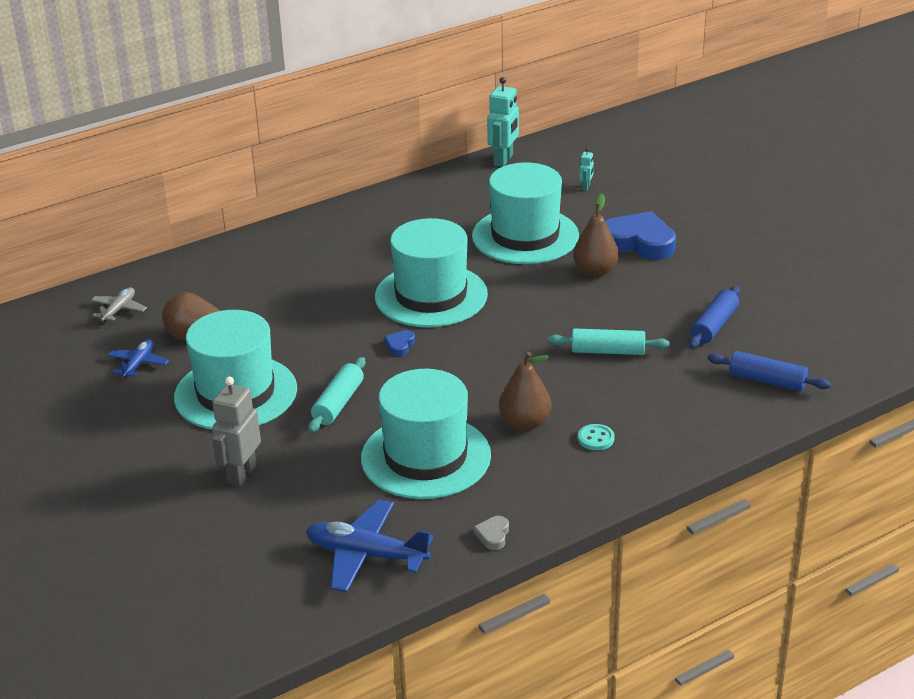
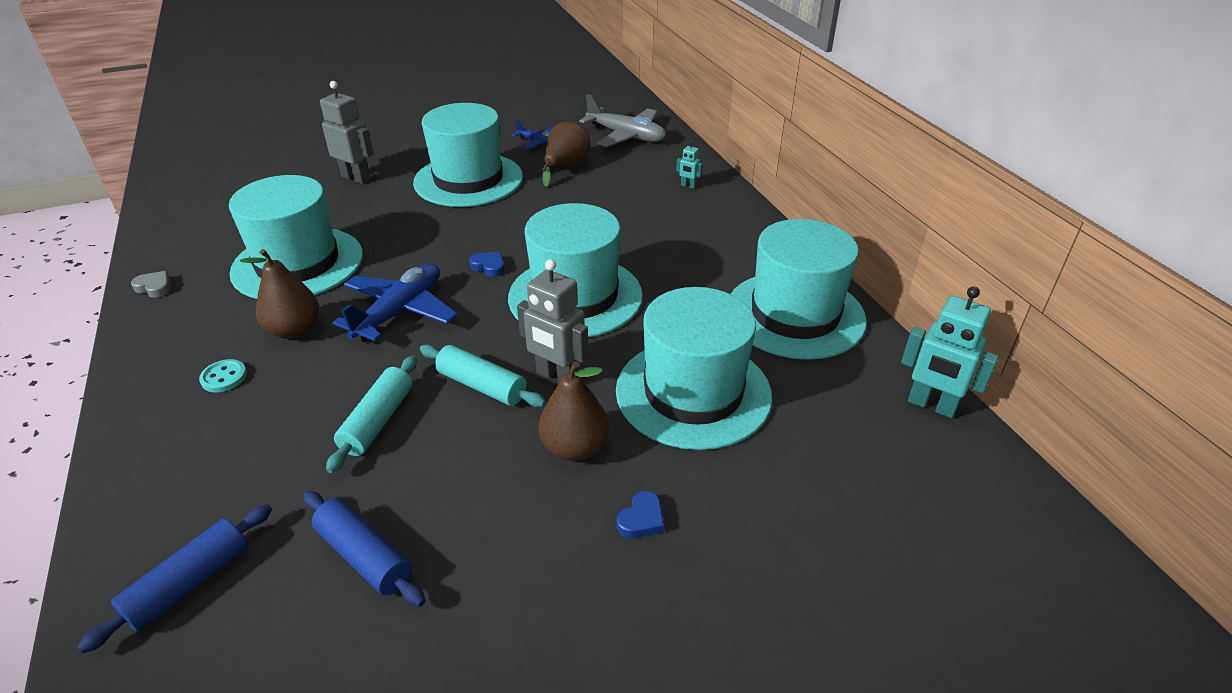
camera: 100 degrees right, 5 degrees up
(119, 310) = (626, 136): grey plane -> grey plane, size x1.80
(338, 403) = (416, 225): turquoise rolling pin -> turquoise rolling pin (482, 386)
(366, 555) = (203, 223): blue plane -> blue plane (400, 311)
(424, 204) = (795, 314): none -> turquoise hat
(531, 288) = (557, 377): none -> grey robot
(586, 187) = (837, 488): turquoise robot -> turquoise robot (688, 186)
(639, 242) = (641, 519): blue heart -> blue heart, size x0.42

